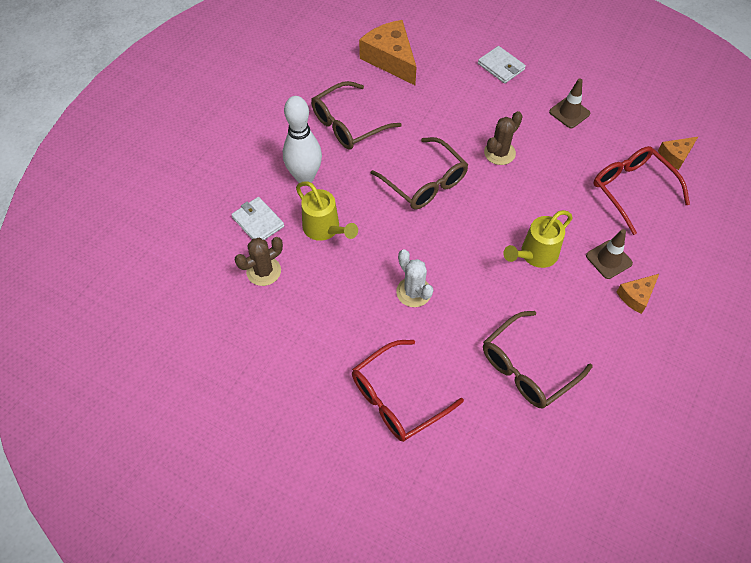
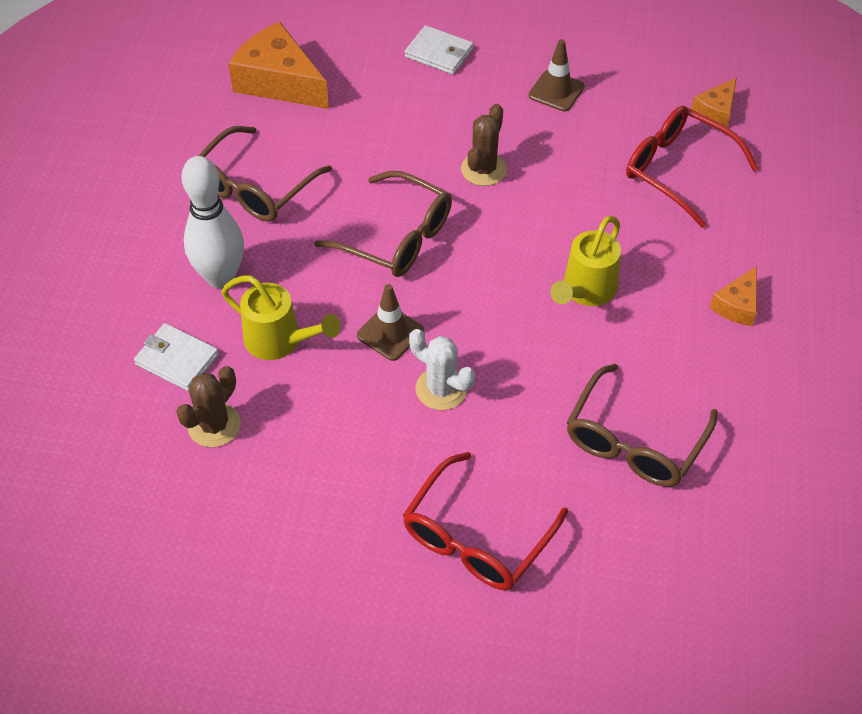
camera: 20 degrees left, 5 degrees down
(609, 259) = (683, 269): brown traffic cone -> brown traffic cone (390, 333)

